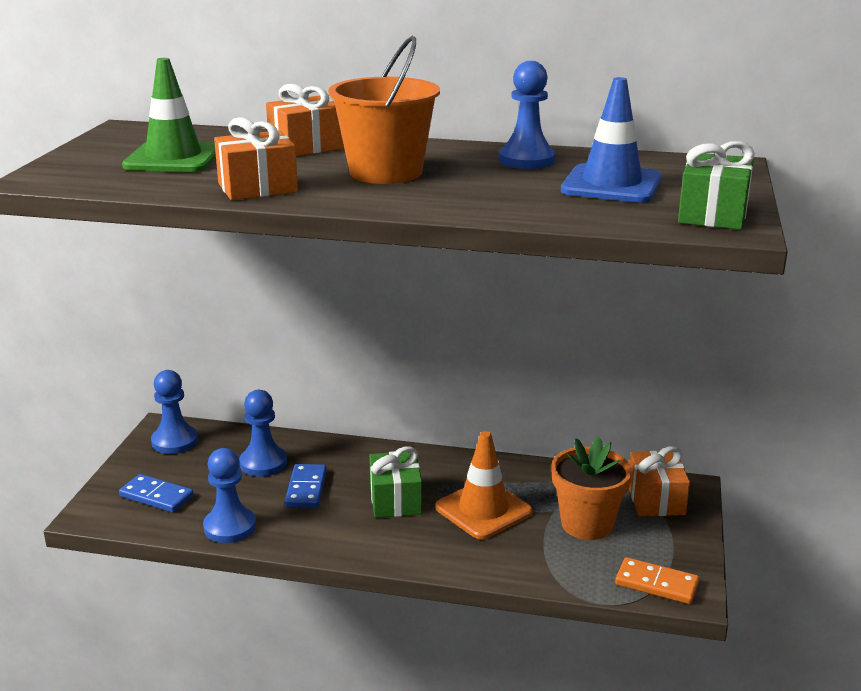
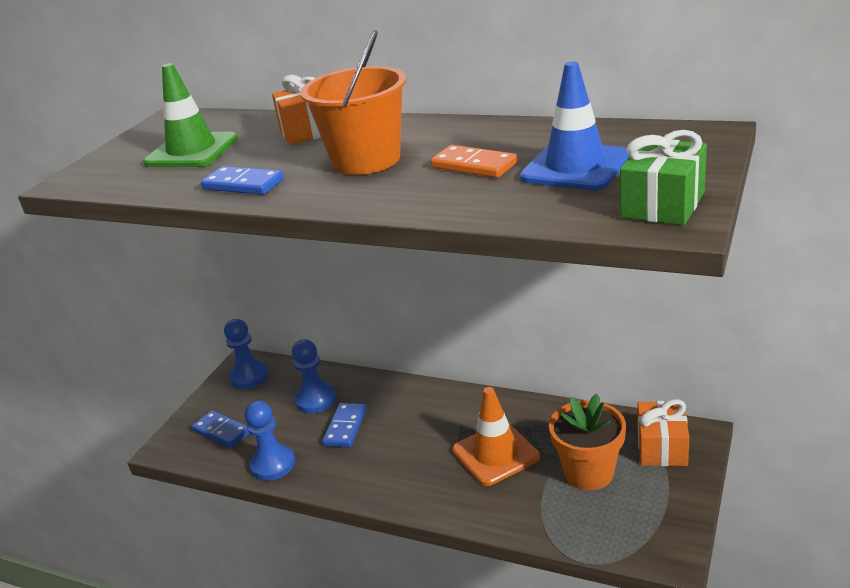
camera: 15 degrees right, 5 degrees up
(257, 188) = (243, 184): orange gift -> blue domino
(395, 500) = (419, 441): green gift -> none
(526, 160) = (506, 138): blue pawn -> none
(656, 584) = (641, 542): orange domino -> orange domino (474, 165)

